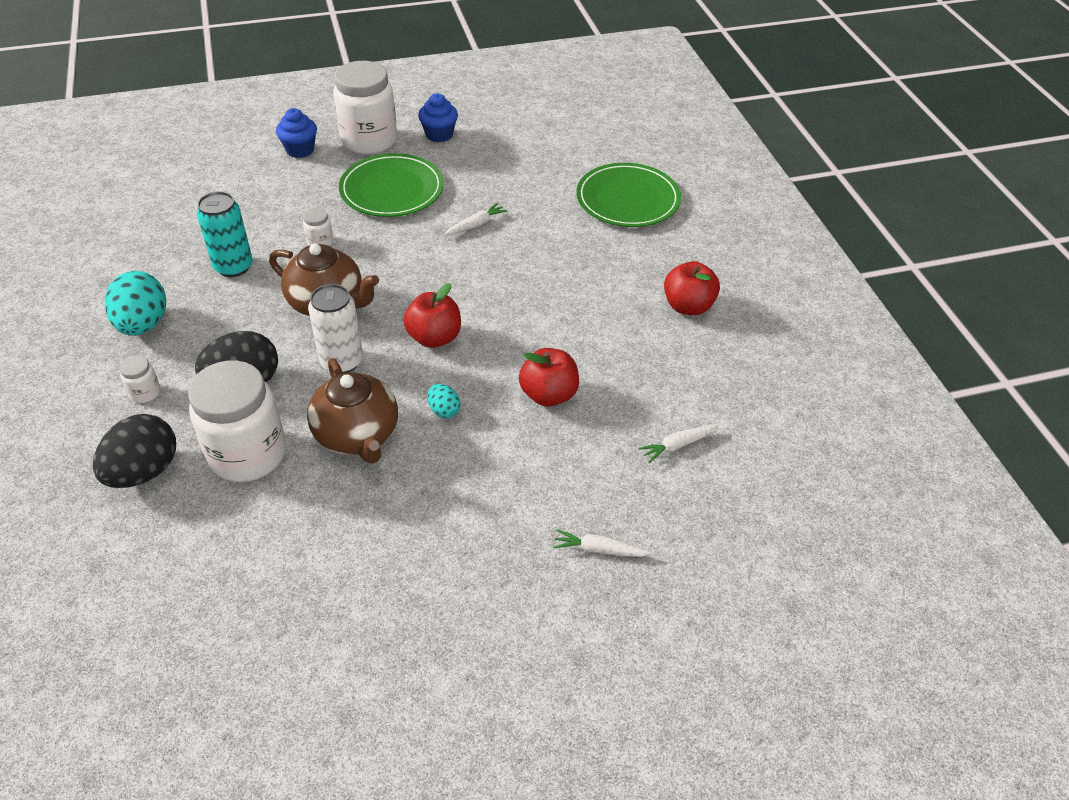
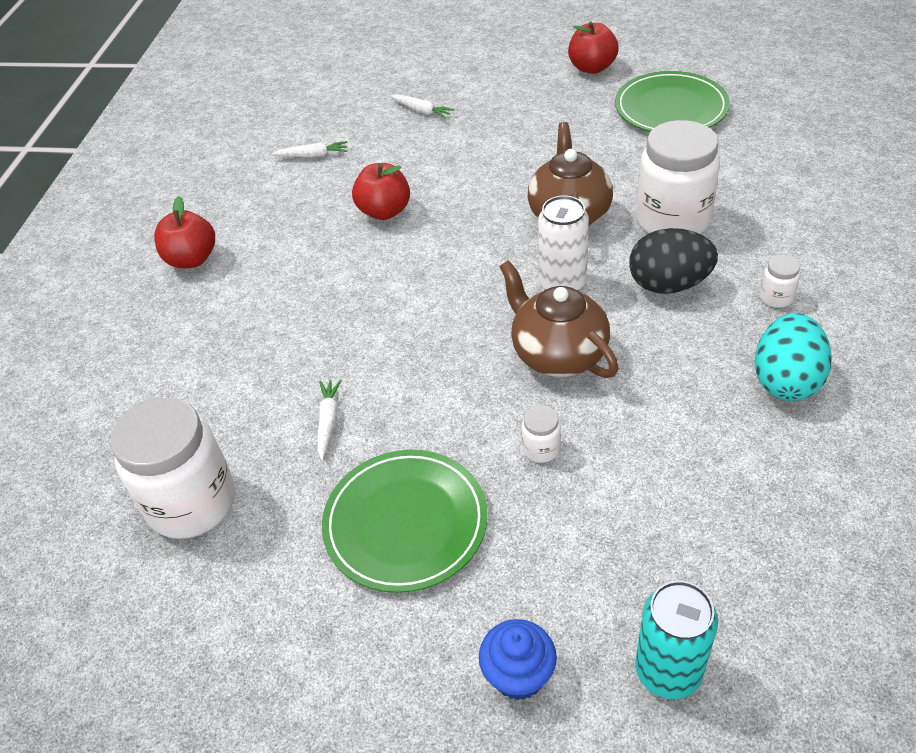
camera: 150 degrees left, 0 degrees up
(144, 471) = (770, 226): black egg -> none
(233, 267) = (666, 439): turquoise can -> turquoise can (668, 671)
(369, 140) = (391, 660): white jar -> white jar (192, 503)
(434, 337) = (458, 286): red apple -> red apple (592, 68)
(439, 135) = (268, 635): blue cupcake -> none
(444, 410) = (483, 218): turquoise egg -> none
(476, 225) = (328, 421): white carrot -> white carrot turned 105 degrees clockwise
(628, 199) = (118, 409): green plate -> green plate (671, 108)

